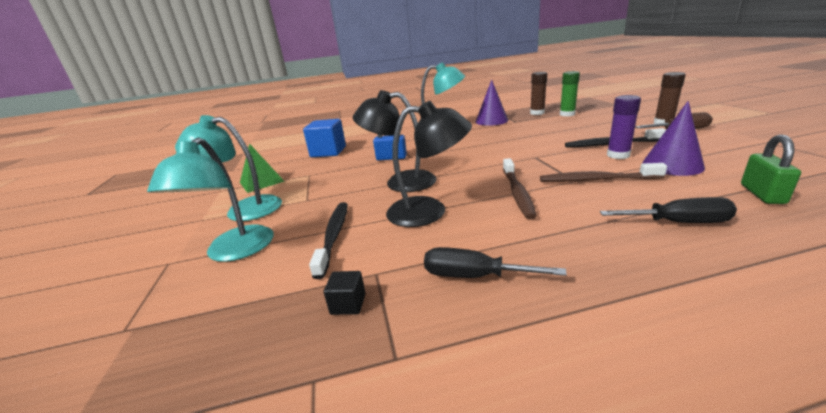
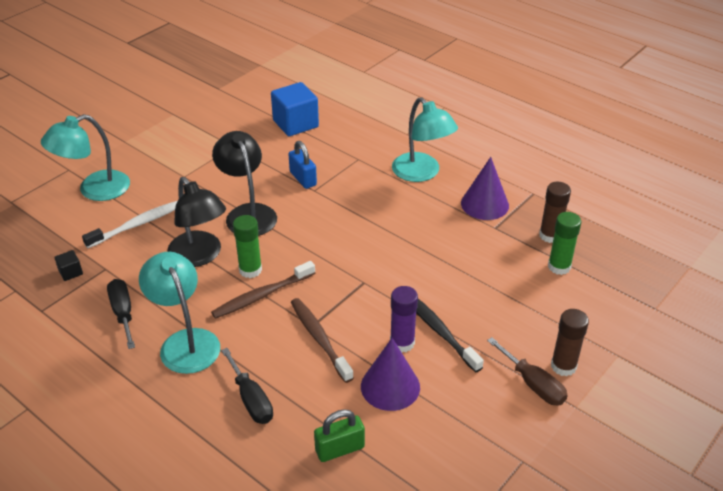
camera: 50 degrees right, 15 degrees up
(244, 209) = (151, 152): turquoise lamp -> turquoise lamp (185, 342)
(262, 182) = (202, 126): green pyramid -> none
(334, 236) = (137, 225): black toothbrush -> white toothbrush
(476, 192) = (250, 270): none -> green glue stick

